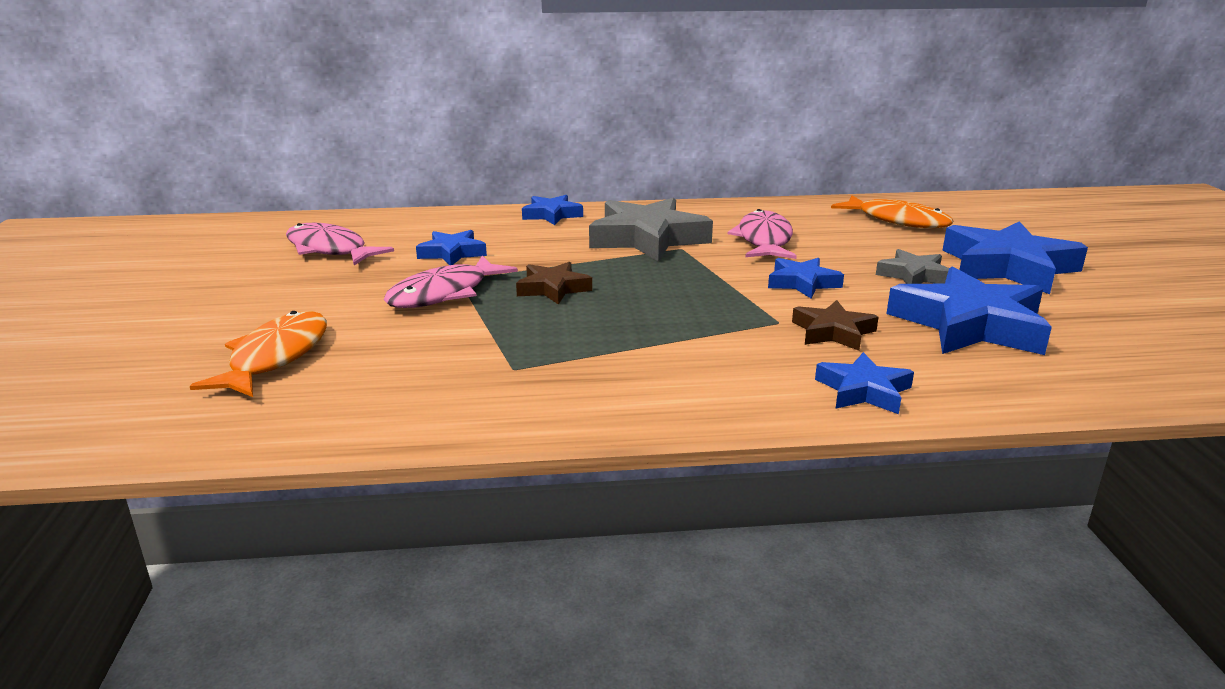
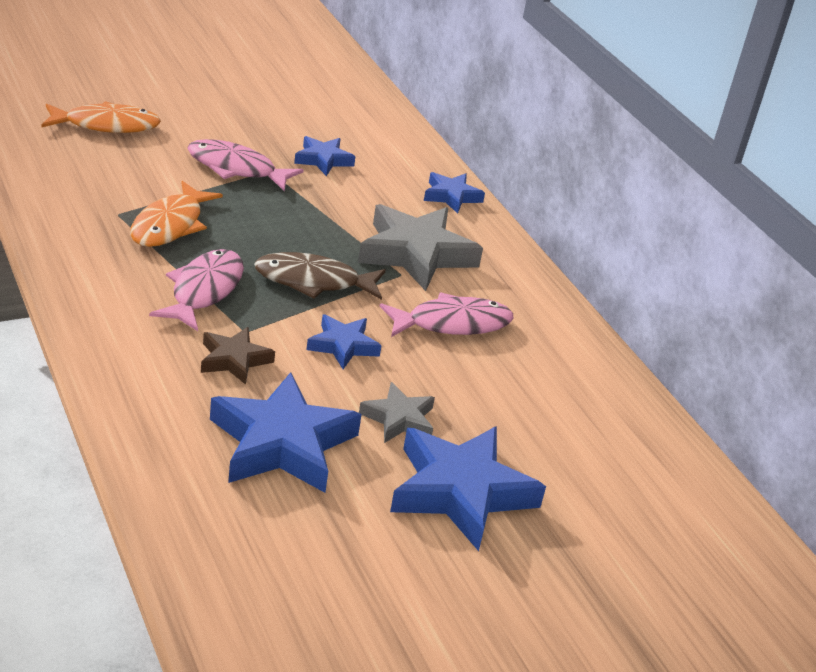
camera: 65 degrees right, 10 degrees up
(330, 250) = (302, 107): pink fish -> pink fish (204, 290)
(553, 289) = (268, 215): brown star -> none
(689, 283) = (313, 281): none -> brown fish
(863, 390) = (125, 371): blue star -> none
(897, 220) = (579, 421): orange fish -> orange fish (170, 225)

